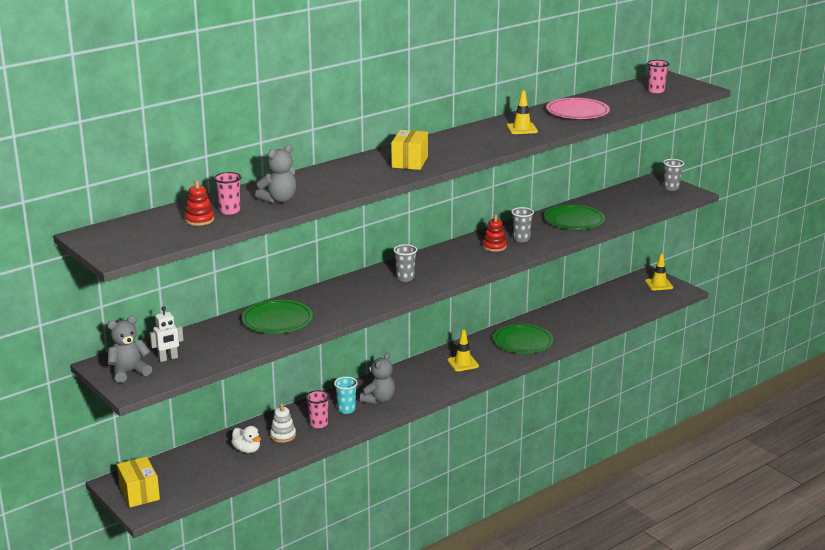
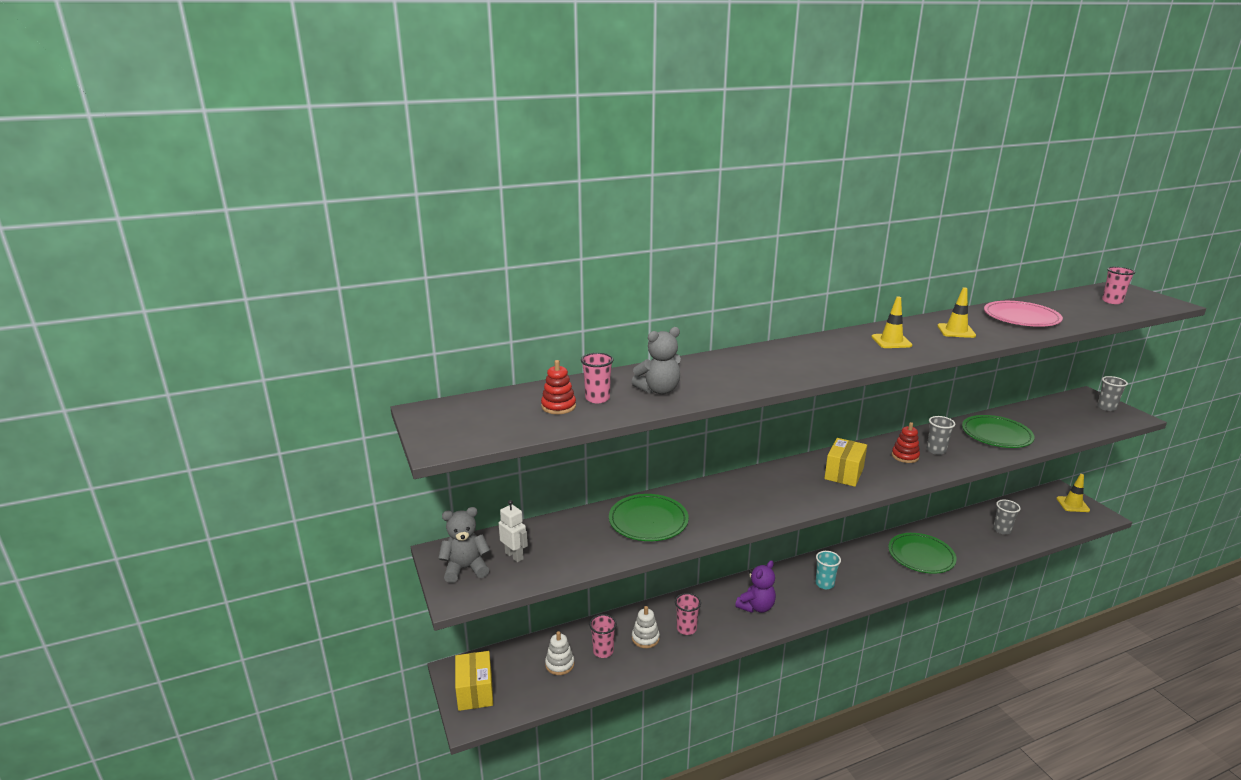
camera: 15 degrees right, 0 degrees up
(168, 358) = (514, 556): white robot -> white robot turned 120 degrees counterclockwise
(210, 464) = (559, 664): none -> white stacking toy
(247, 450) = (603, 651): white duck -> pink cup
(346, 409) = (719, 614): turquoise cup -> turquoise cup (824, 584)
(378, 399) = (756, 607): grey teddy bear -> purple teddy bear
(405, 278) = (800, 484): grey cup -> grey cup (1002, 530)
(409, 162) = (821, 358): yellow box -> yellow box (844, 473)
(463, 363) = (853, 573): yellow traffic cone -> yellow traffic cone (891, 341)

